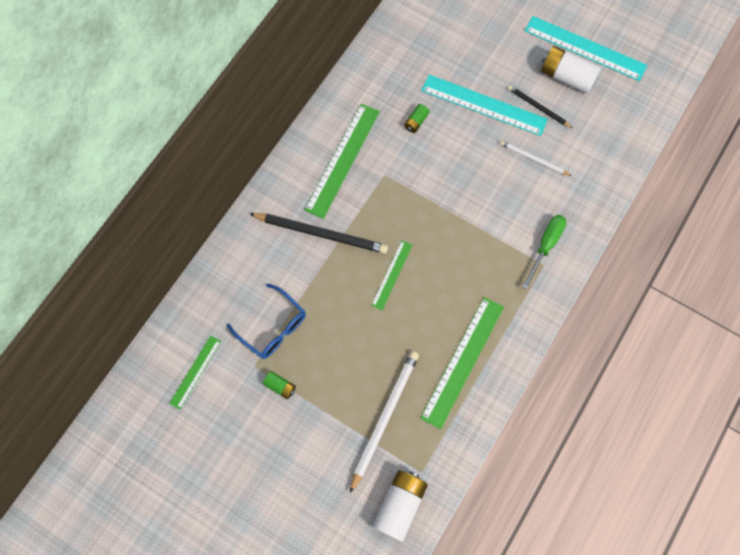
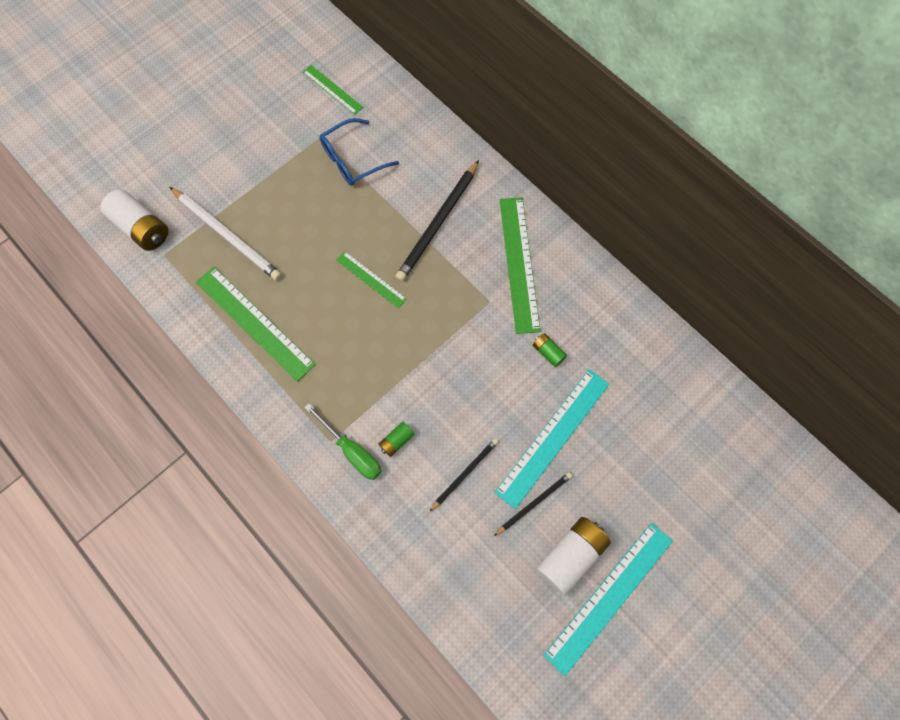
camera: 105 degrees right, 0 degrees up
(280, 386) = (292, 154): green battery -> green battery (396, 441)
(343, 160) = (519, 263): green ruler -> green ruler turned 45 degrees clockwise
(533, 159) = (465, 473): white pencil -> black pencil

